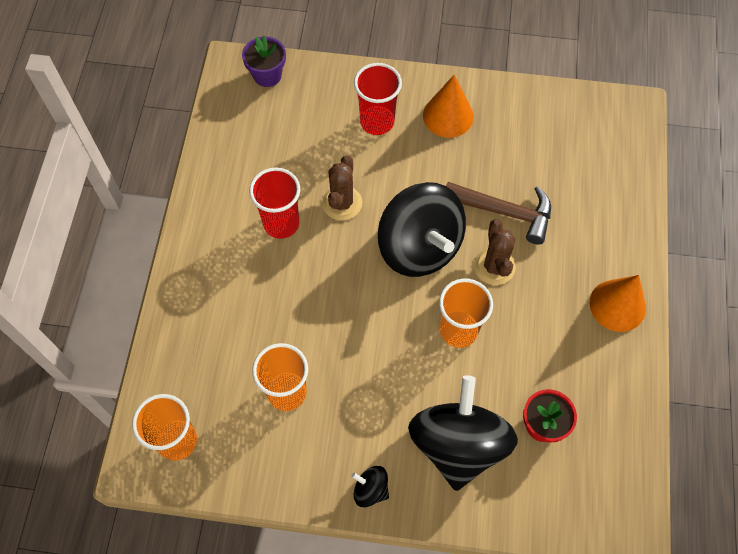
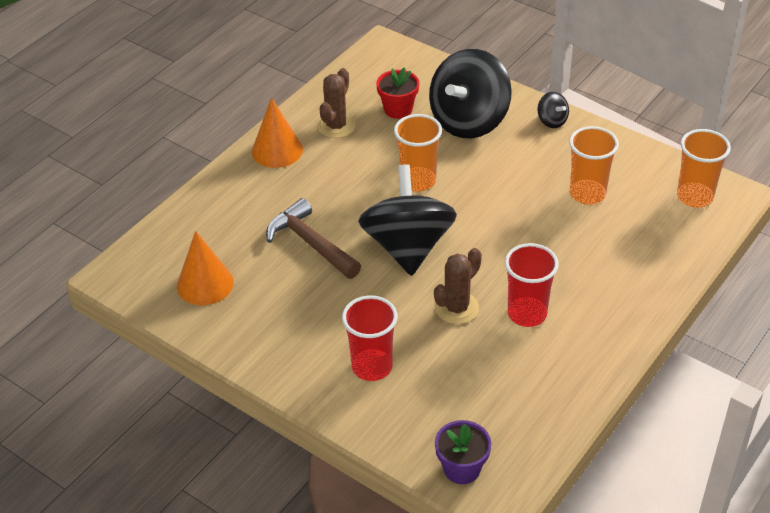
camera: 150 degrees left, 20 degrees down
(448, 116) = (295, 343): orange cone -> orange cone (205, 284)
(494, 266) = (354, 209): brown cactus -> brown cactus (336, 126)

